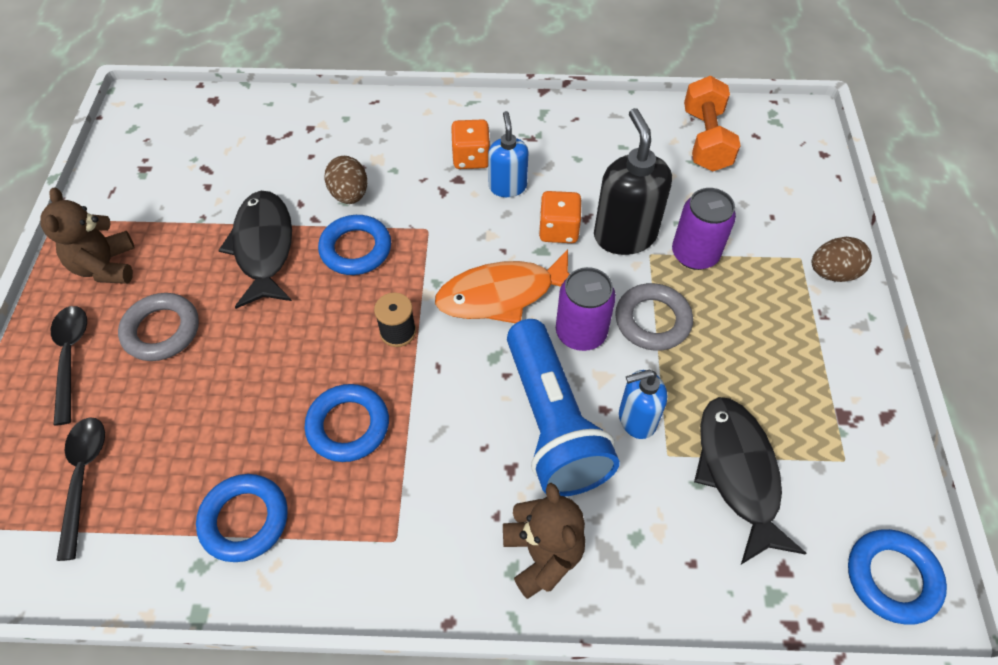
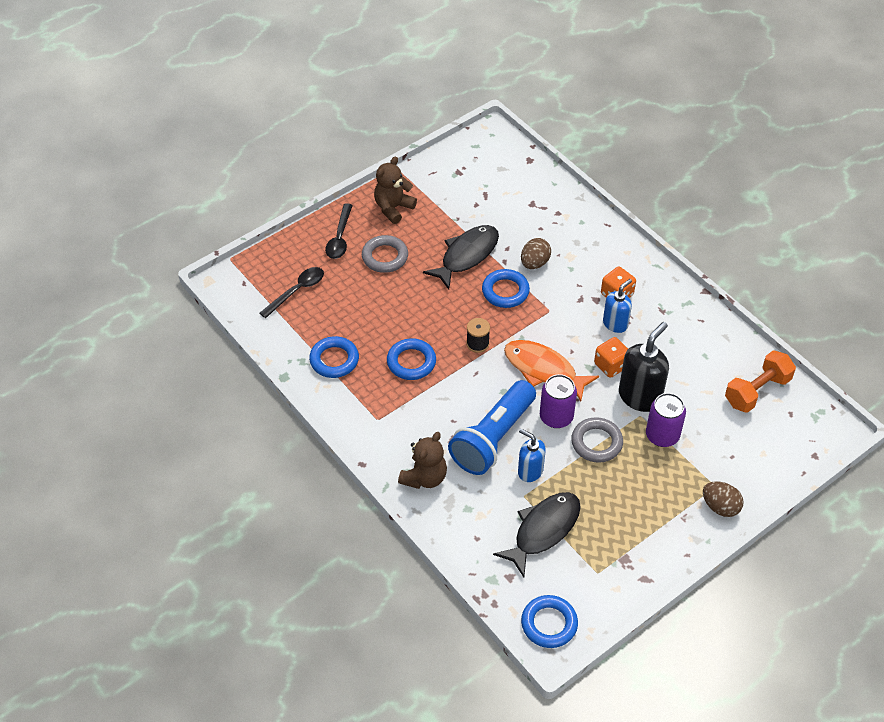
camera: 50 degrees right, 5 degrees down
(70, 357) = (340, 238): black spoon -> black spoon turned 150 degrees clockwise

